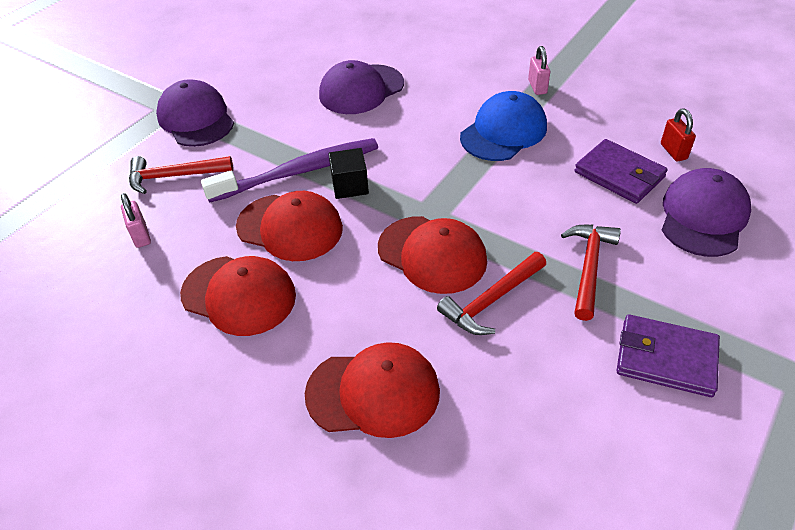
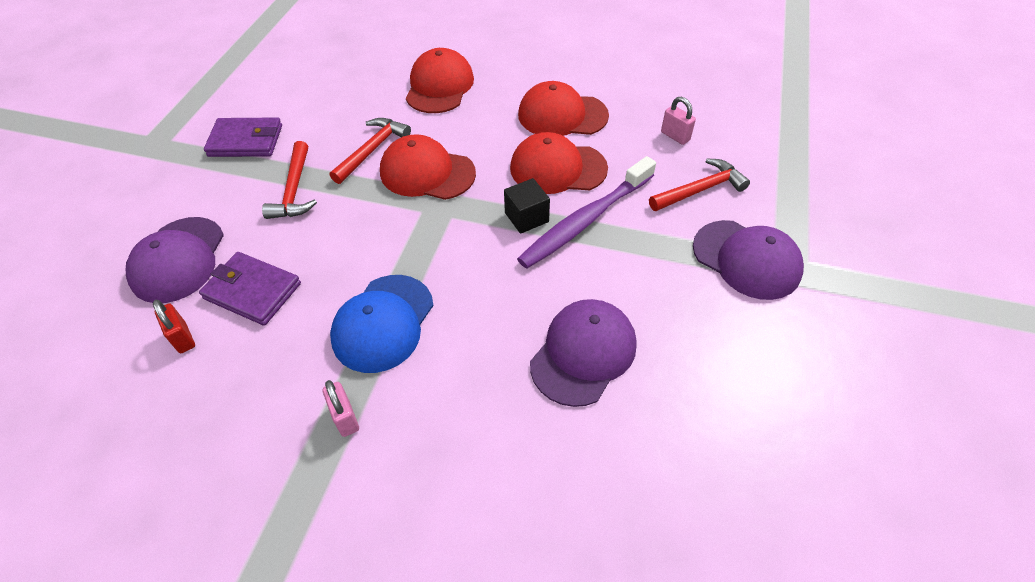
camera: 160 degrees right, 5 degrees up
(373, 392) = (439, 86): red cap -> red cap turned 120 degrees clockwise

